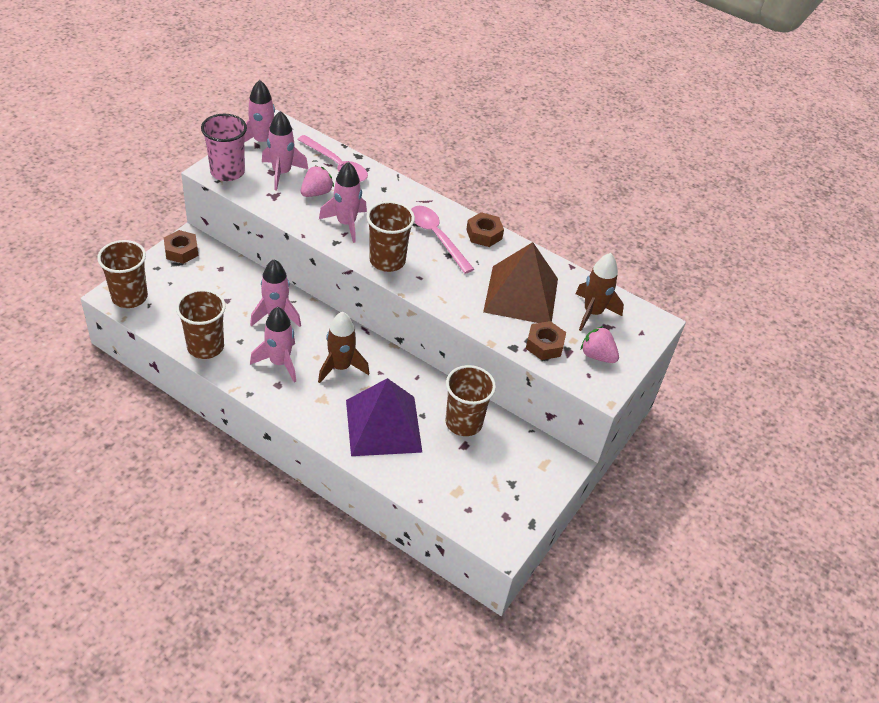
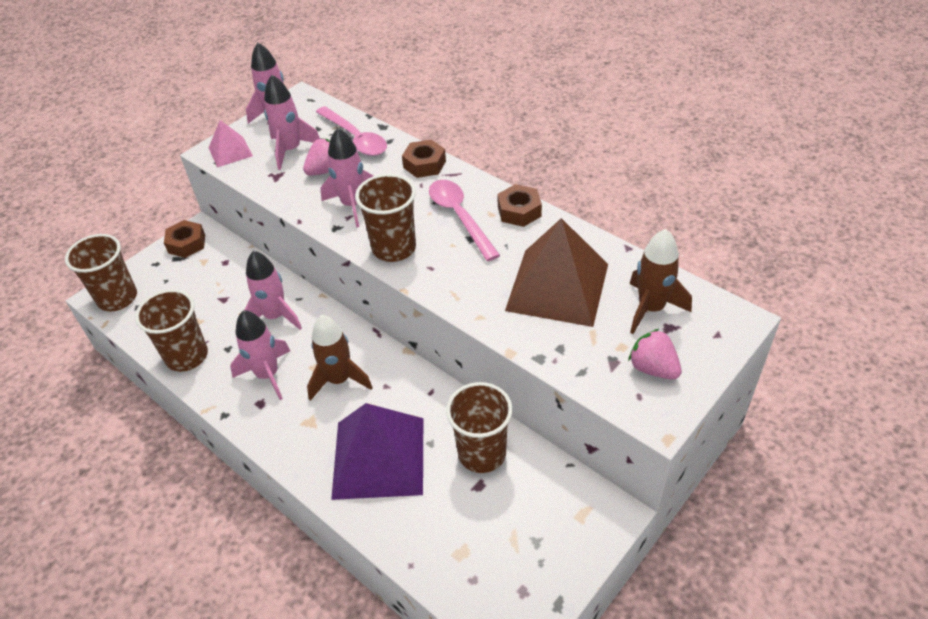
camera: 15 degrees right, 0 degrees up
(227, 172) = (230, 152): pink cup -> pink pyramid
(544, 345) = (581, 354): brown nut -> brown nut (424, 164)

